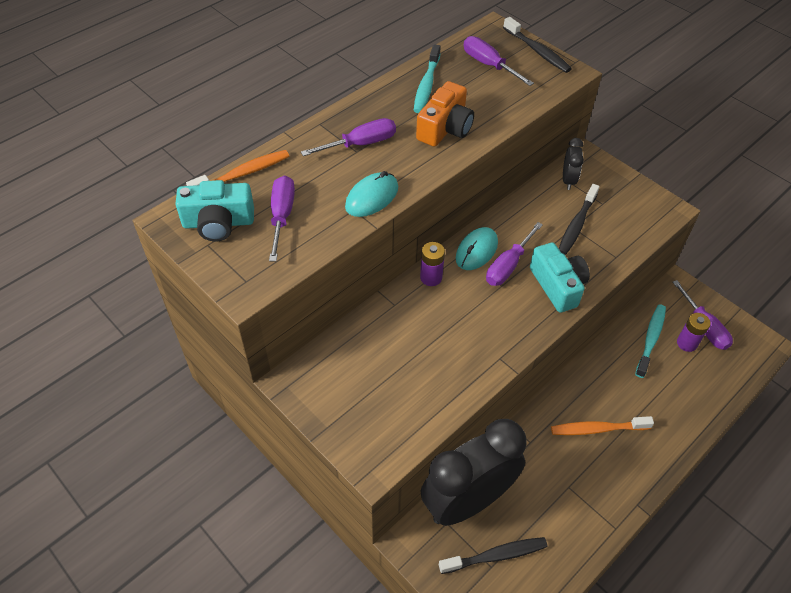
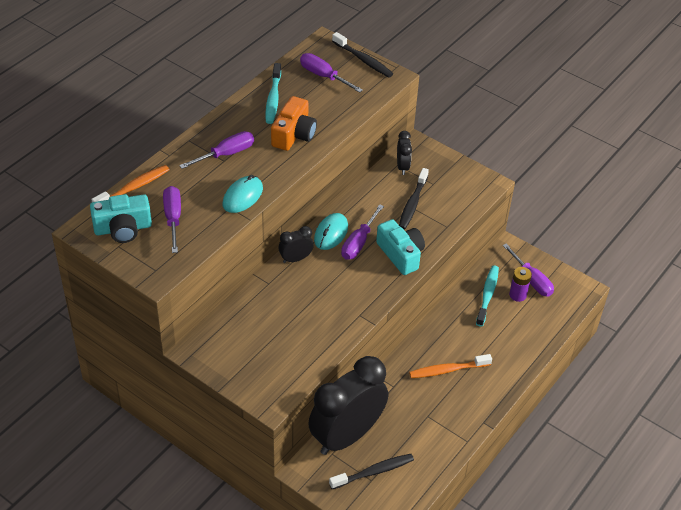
camera: 10 degrees left, 5 degrees down
(431, 277) = (295, 259): purple battery -> black clock

